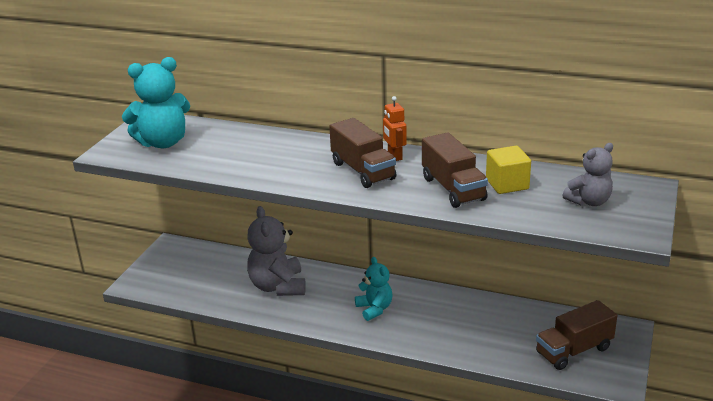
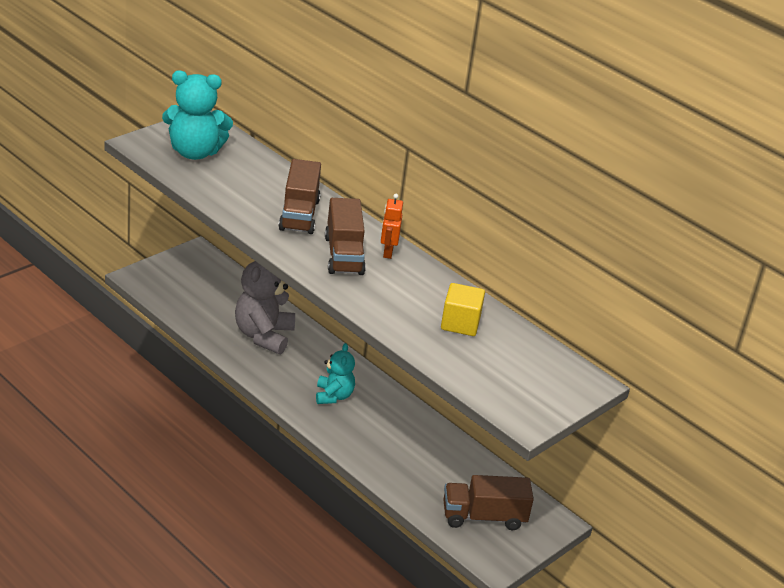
camera: 20 degrees right, 5 degrees up
(453, 189) = (406, 307): brown truck -> brown truck (299, 215)
(589, 201) = (516, 372): grey teddy bear -> none

